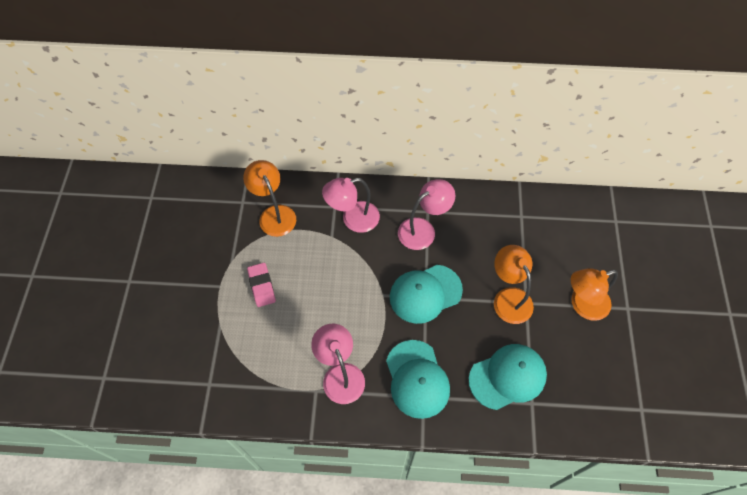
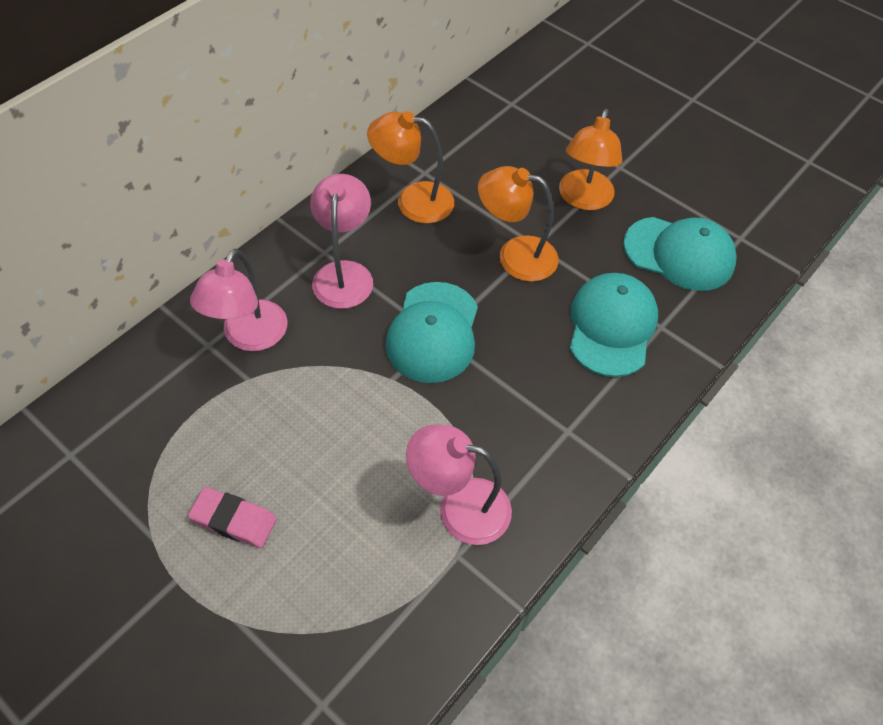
camera: 55 degrees left, 5 degrees down
(274, 214) = (137, 426): orange lamp -> orange lamp (413, 201)
(417, 379) = (539, 421): turquoise cap -> turquoise cap (679, 254)

